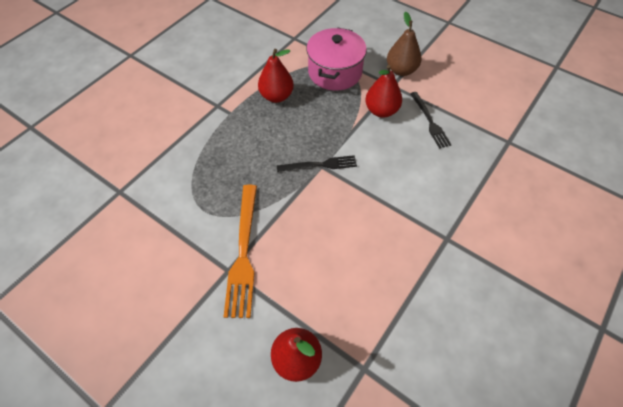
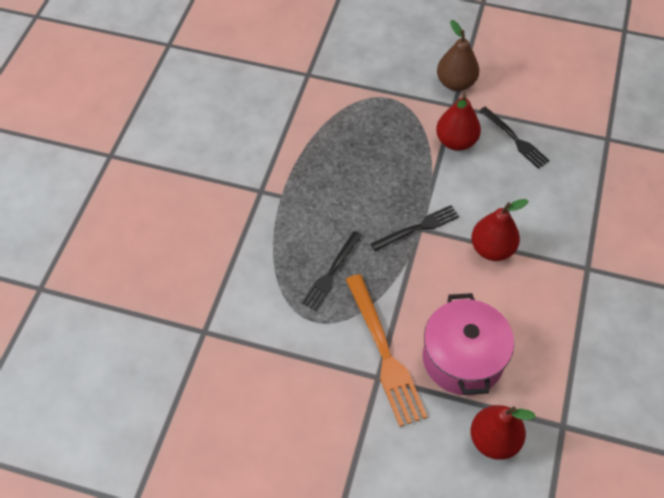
camera: 20 degrees left, 0 degrees up
(236, 178) = (331, 272): none -> black fork
(276, 96) = (326, 158): red pear -> red pear (492, 249)
(335, 72) = (380, 107): pink pot -> pink pot (463, 359)

